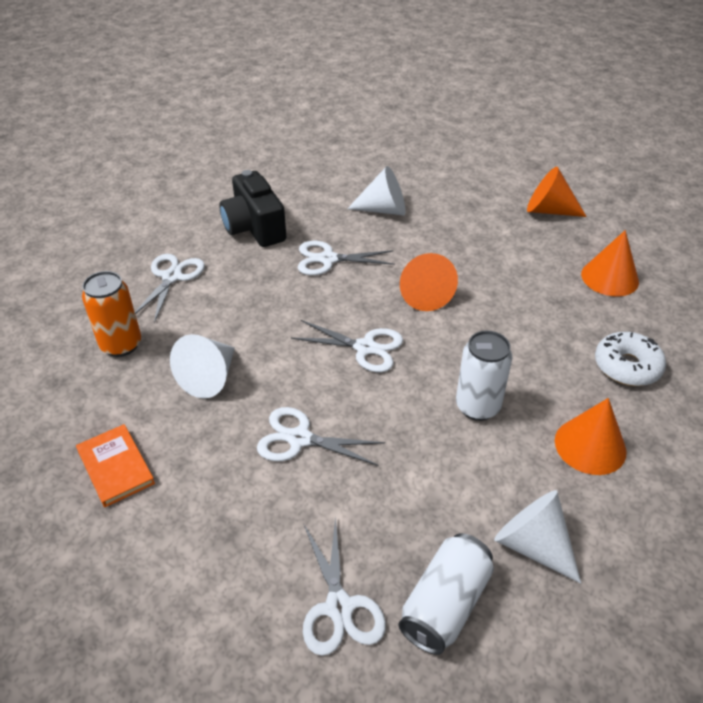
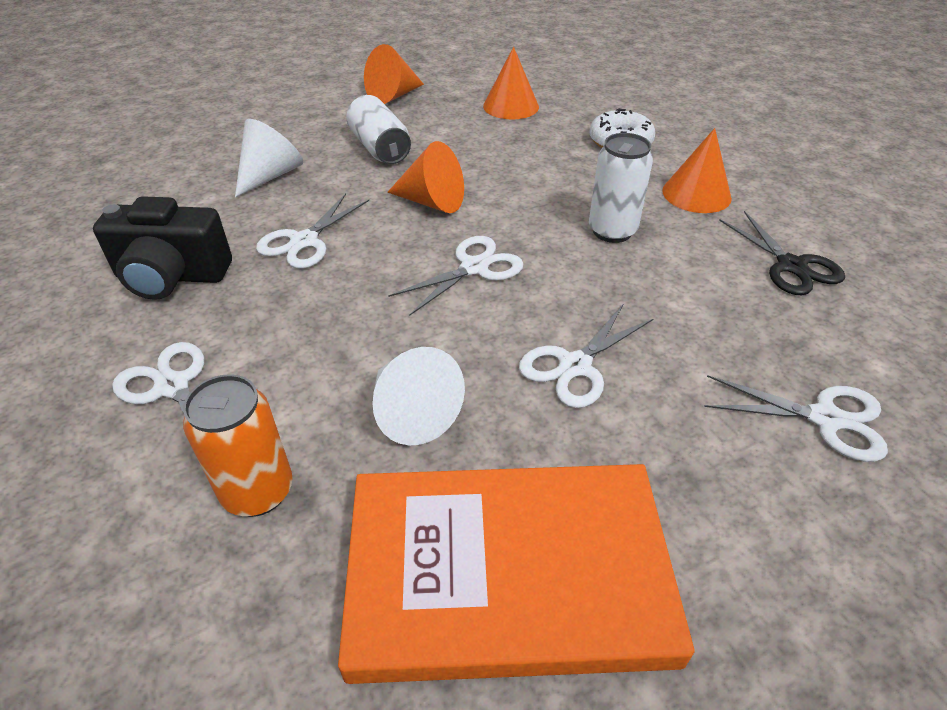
camera: 60 degrees left, 0 degrees up
(116, 467) = (507, 573): orange book -> orange book, size x2.36
(445, 604) = (841, 343): white can -> white can (379, 148)
(533, 545) = (791, 266): white cone -> black scissors

